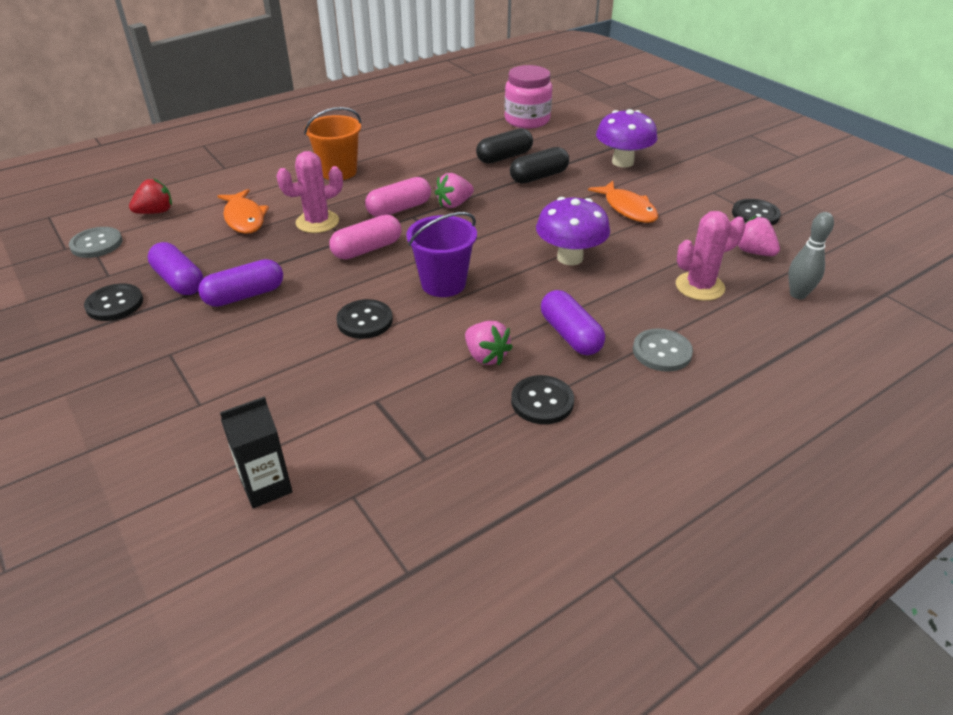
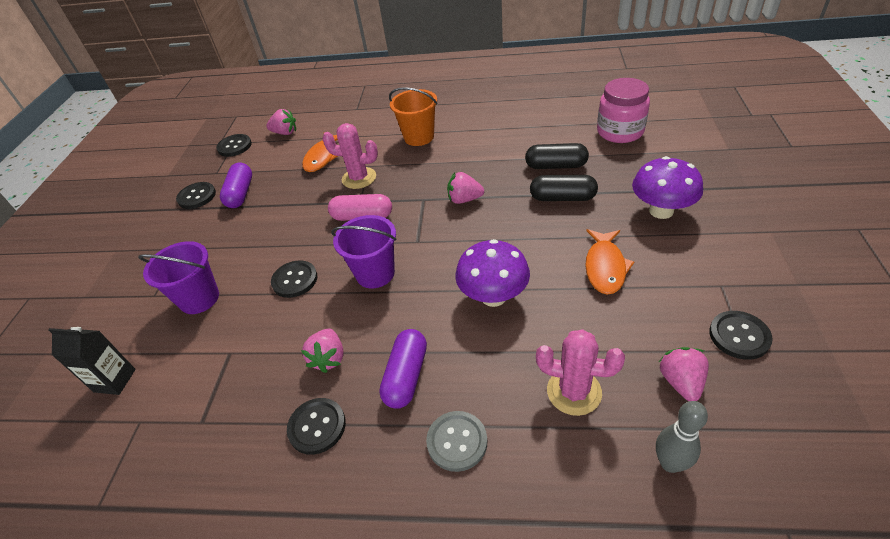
camera: 45 degrees right, 5 degrees up
(96, 244) = (234, 146): grey button -> black button
(156, 212) = (285, 133): red strawberry -> pink strawberry
(245, 295) = (258, 222): purple capsule -> none
(269, 380) = (199, 299): none -> purple bucket
(399, 209) = (421, 188): pink capsule -> none

